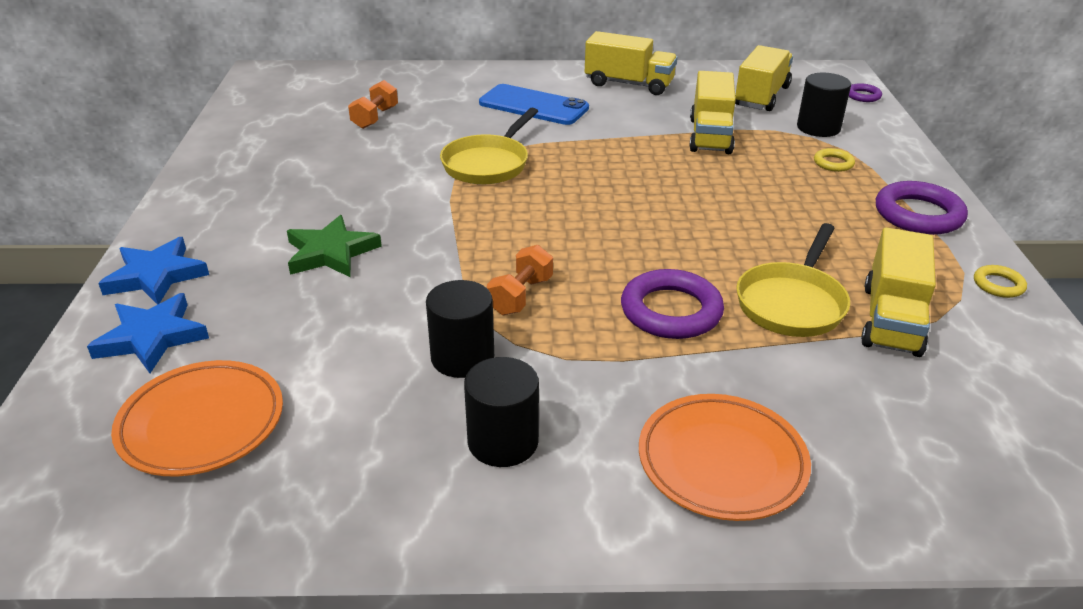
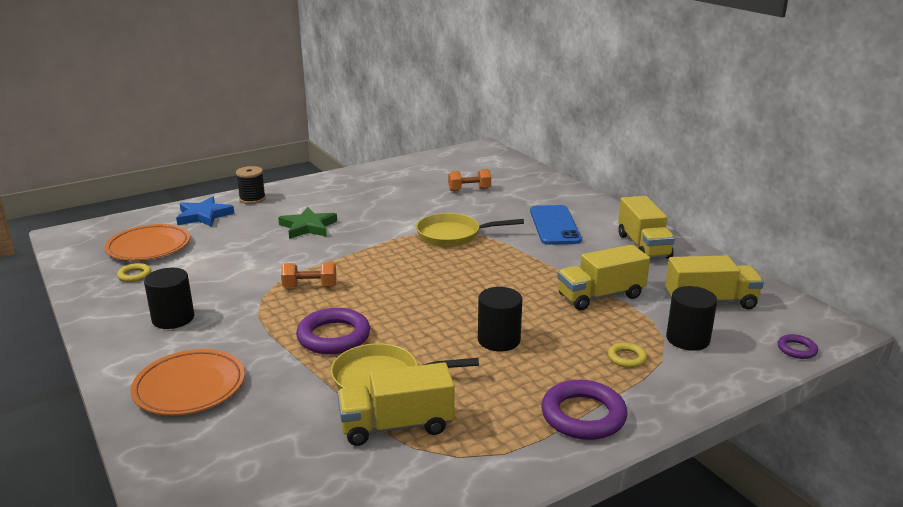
camera: 60 degrees right, 10 degrees down
(156, 276) = (252, 199): blue star -> black spool
(462, 357) = (238, 288): black cylinder -> black cylinder (499, 340)
(998, 285) = (501, 475): yellow ring -> yellow ring (134, 275)

